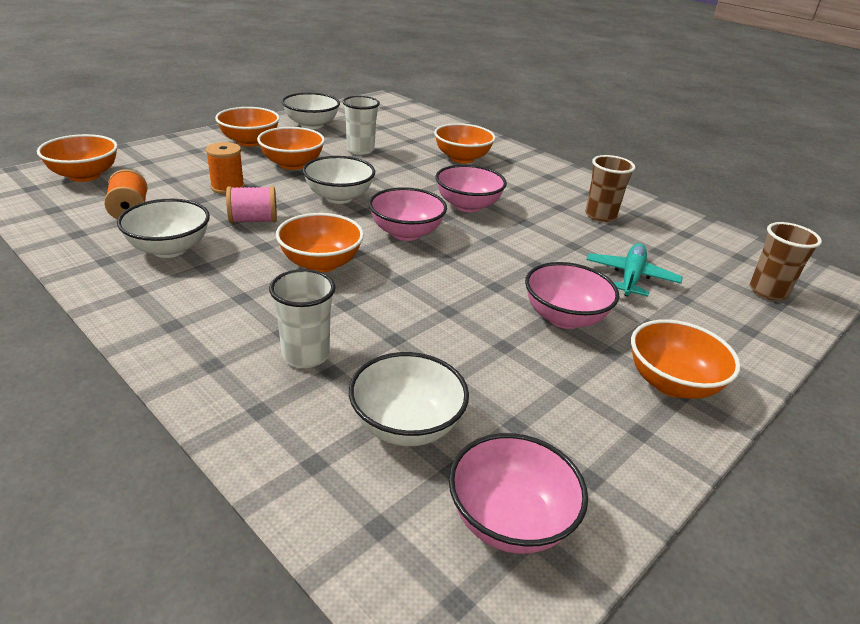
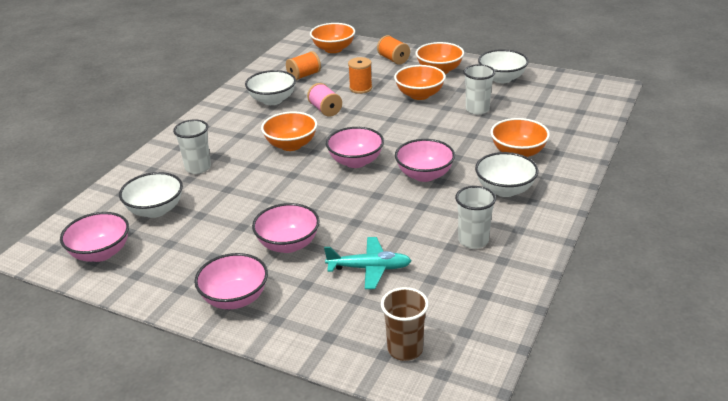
camera: 75 degrees right, 0 degrees up
(182, 153) = (393, 59): none -> orange spool
(339, 197) = (385, 125): white bowl -> white bowl (505, 190)
(600, 216) = (473, 240): brown cup -> white cup
(672, 383) = (235, 298): orange bowl -> pink bowl

